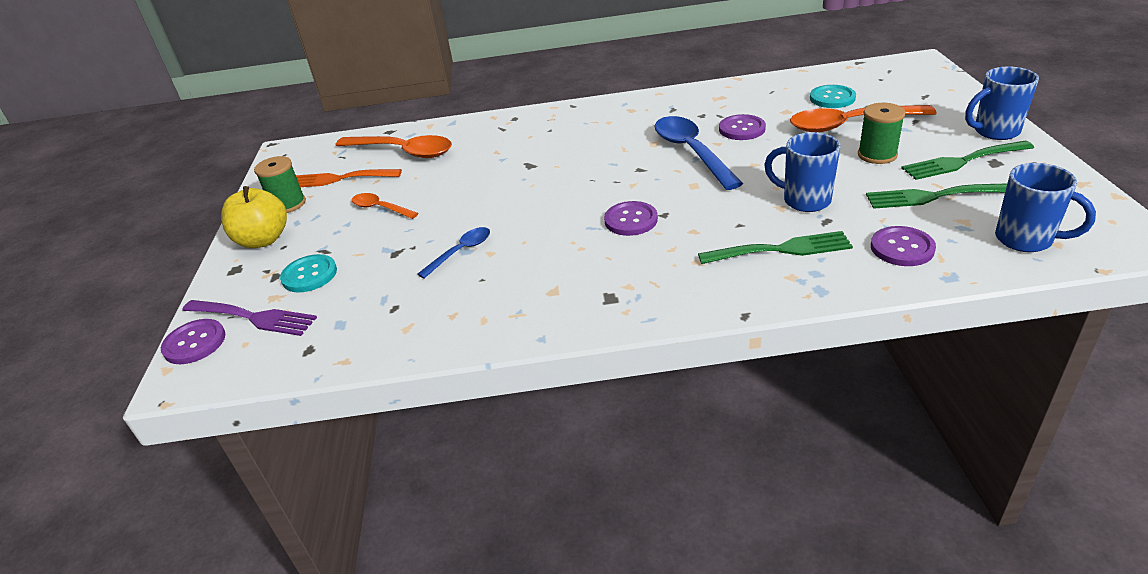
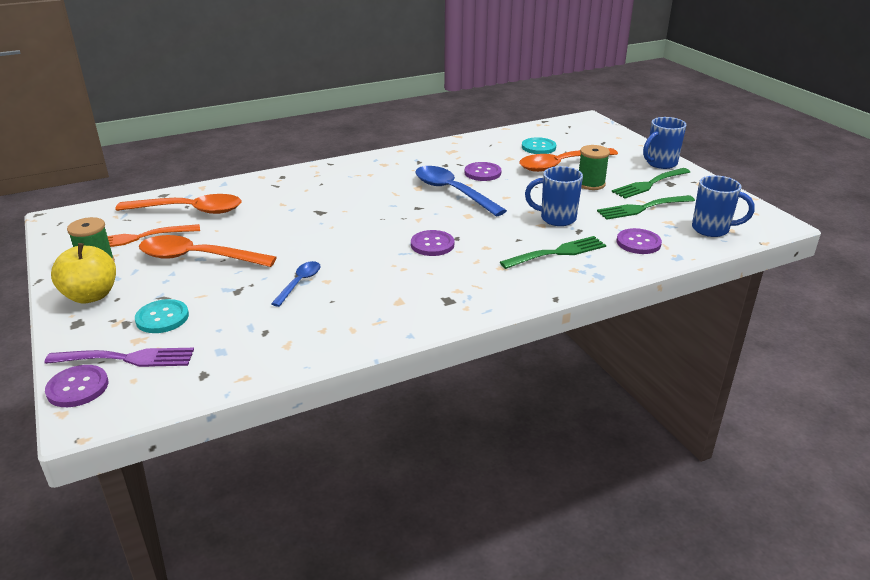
camera: 25 degrees left, 5 degrees down
(380, 208) = (198, 258): orange spoon -> orange spoon, size x1.87

